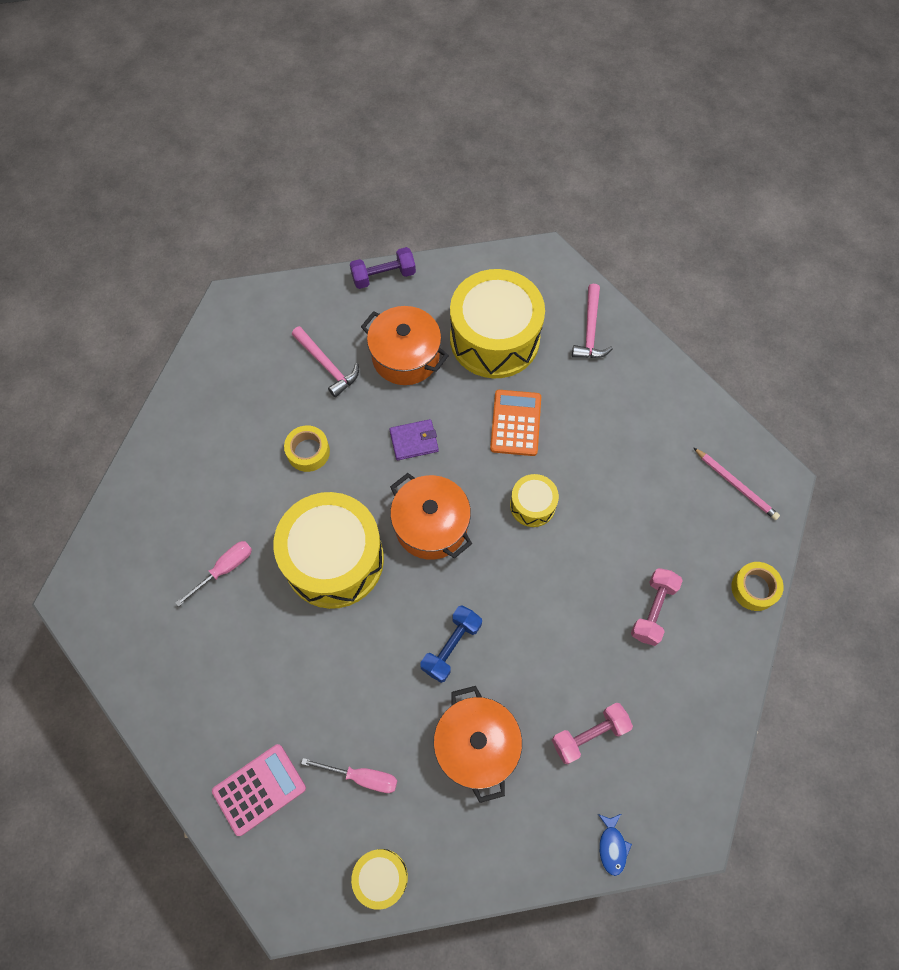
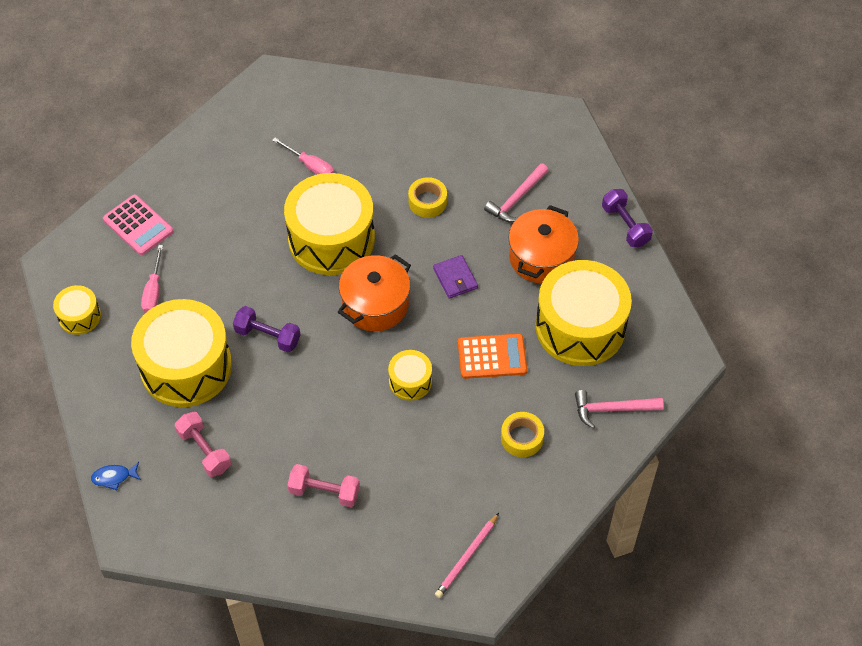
camera: 80 degrees right, 10 degrees down
(451, 646) = (268, 336): blue dumbbell -> purple dumbbell
(476, 746) = (186, 367): orange pot -> yellow drum
(754, 588) = (360, 579): yellow tape -> yellow tape (522, 438)

